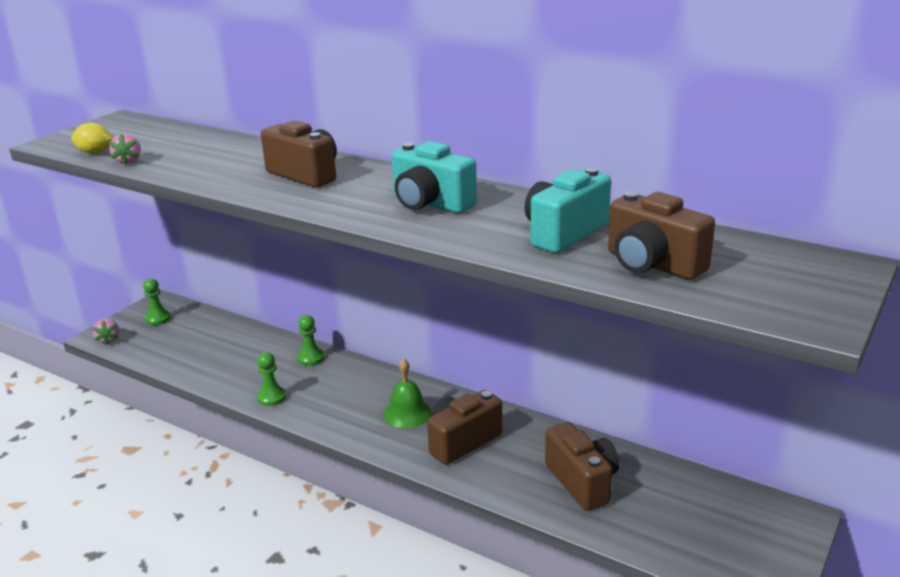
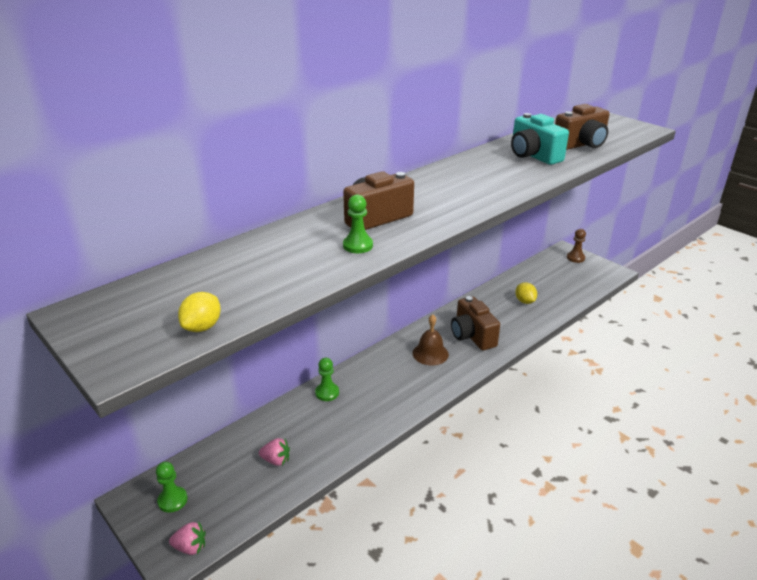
camera: 75 degrees left, 5 degrees up
(129, 161) = (257, 303): pink strawberry -> pink strawberry (276, 460)
(271, 397) = (376, 421): green pawn -> green pawn (358, 245)
(407, 413) = (430, 353): green bell -> brown bell
(430, 203) = (467, 182): turquoise camera -> none
(582, 482) = (525, 301): brown camera -> yellow lemon
(781, 532) = (575, 258): none -> brown pawn

